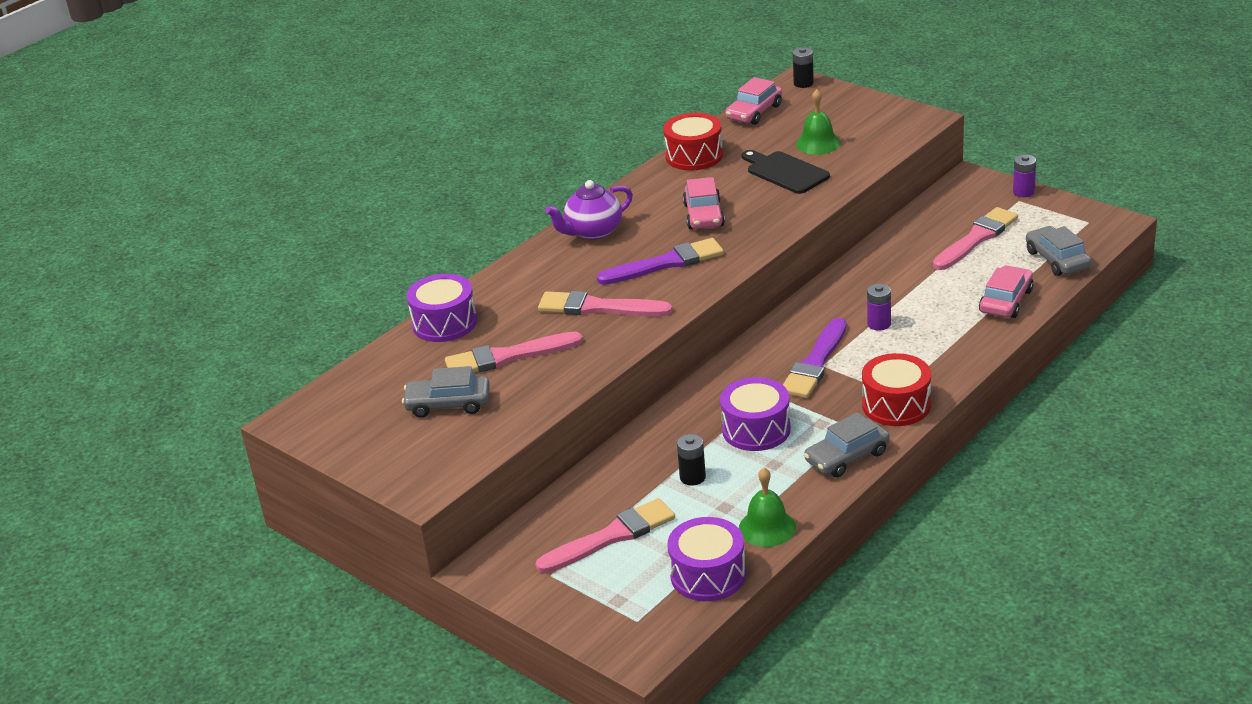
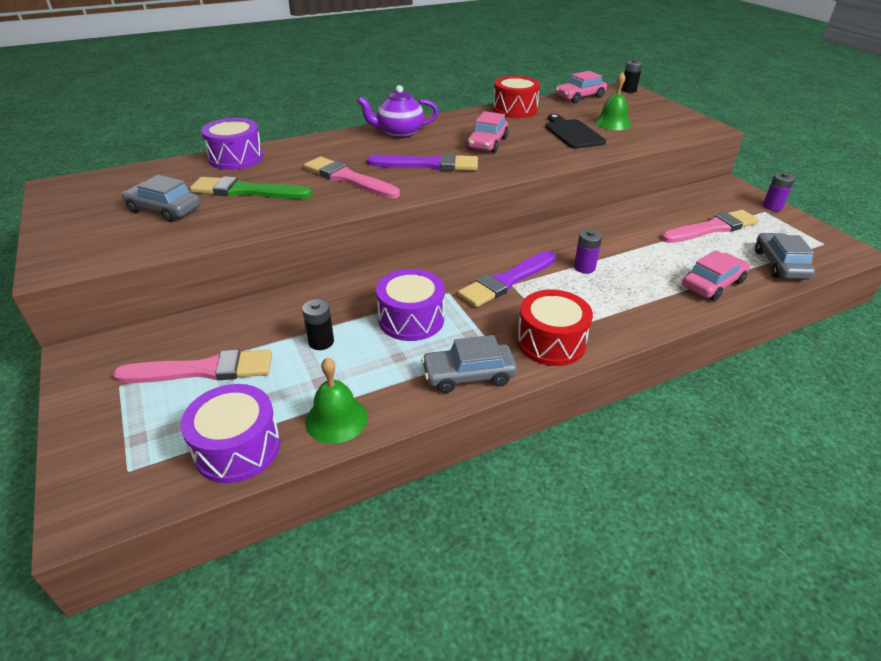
camera: 20 degrees right, 5 degrees up
(507, 357) = (246, 191): pink brush -> green brush

